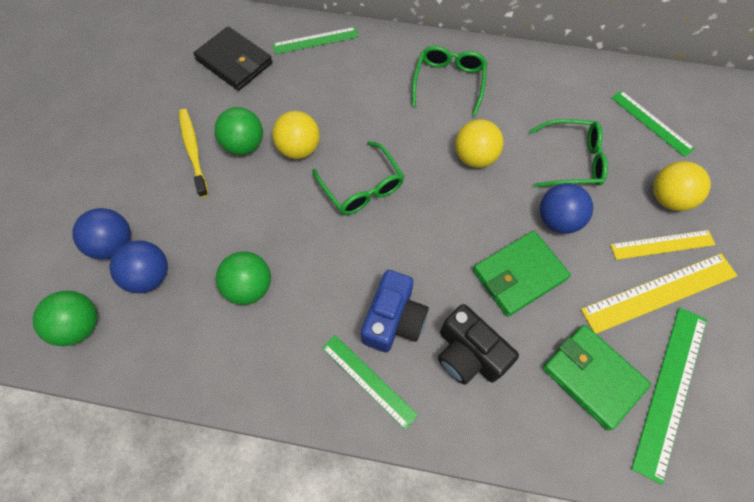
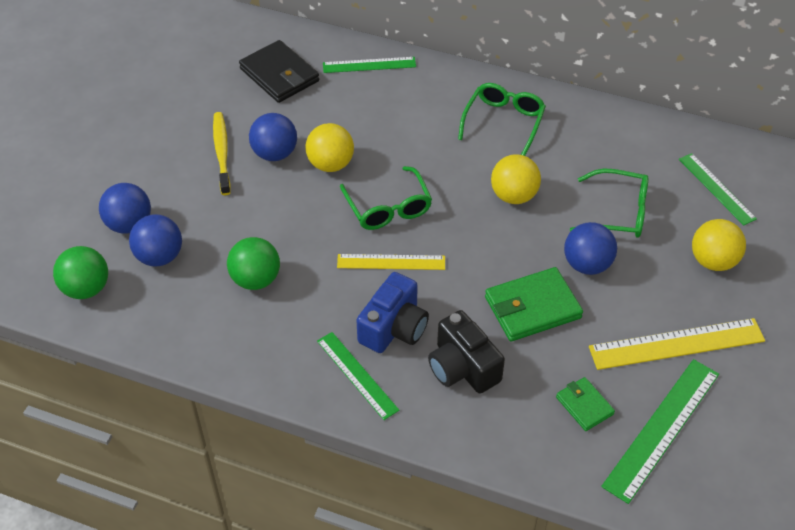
camera: 10 degrees right, 15 degrees down
(244, 145) = (275, 154): green ball -> blue ball
(592, 377) = (584, 405): green wallet -> green wallet, size x0.56
(662, 244) = (693, 302): yellow ruler -> yellow ruler (391, 262)

